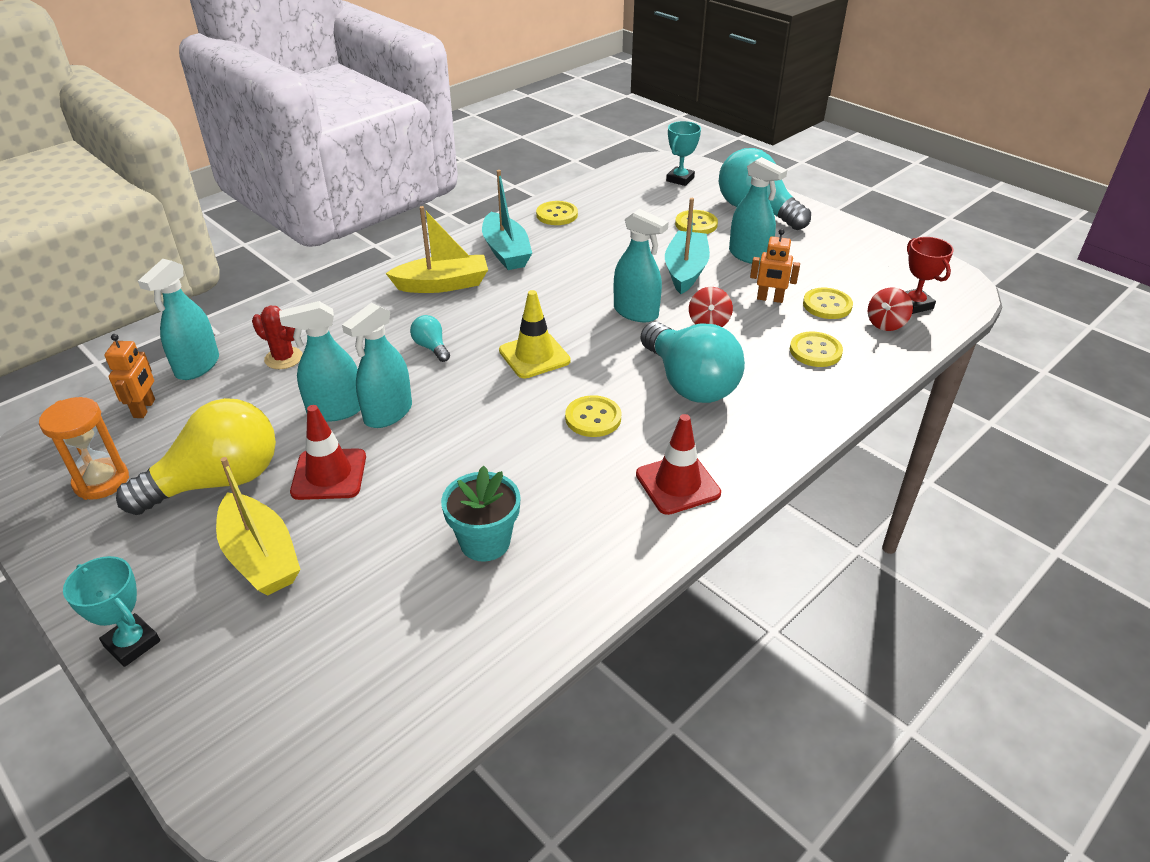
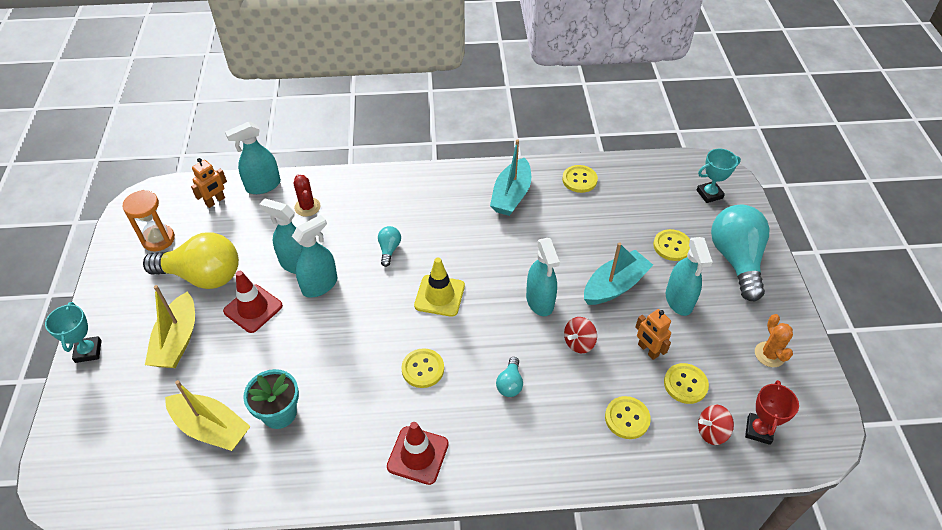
camera: 40 degrees right, 10 degrees up
(388, 413) = (320, 285): turquoise spray bottle -> turquoise spray bottle turned 150 degrees clockwise
(443, 284) = (445, 201): yellow boat -> yellow boat (211, 428)
(689, 383) = (510, 384): turquoise light bulb -> turquoise light bulb, size x0.43
(858, 256) = (769, 354): none -> orange cactus

